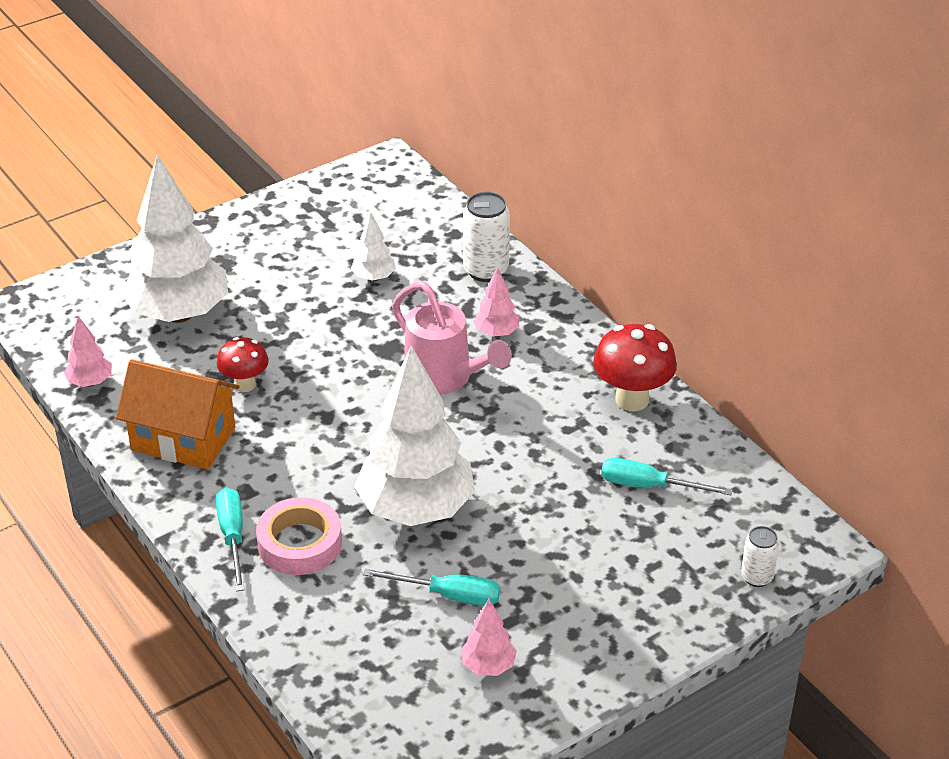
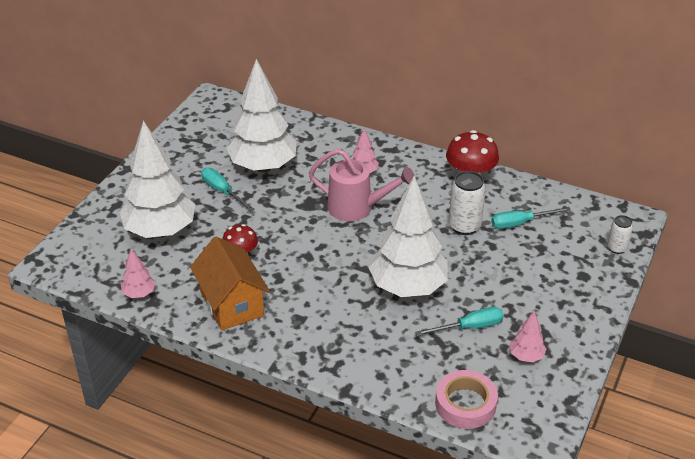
camera: 30 degrees left, 0 degrees up
(183, 439) = (231, 304): orange house -> orange house turned 75 degrees clockwise
(233, 536) = (315, 348): turquoise screwdriver -> turquoise screwdriver (222, 191)
(300, 543) = (359, 335): pink tape -> pink tape (465, 404)
(373, 278) = (263, 167): white tree -> white tree, size x2.31
(486, 270) = (325, 140): white can -> white can (464, 226)

